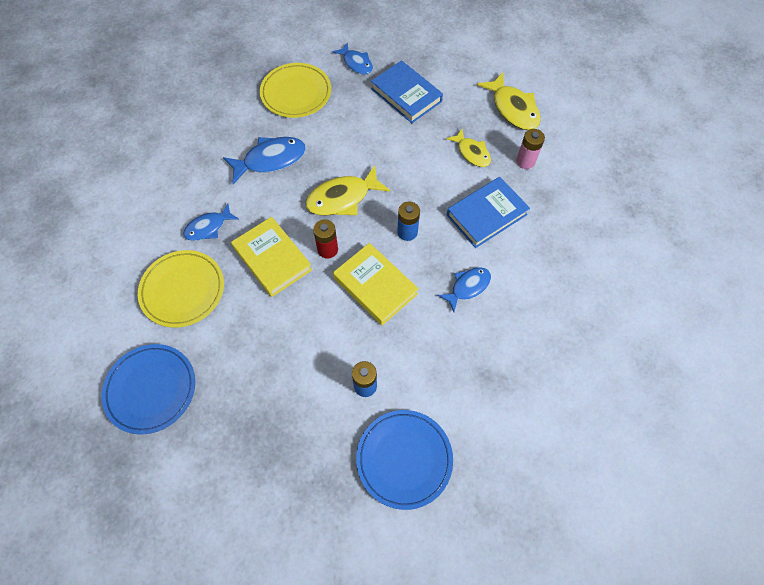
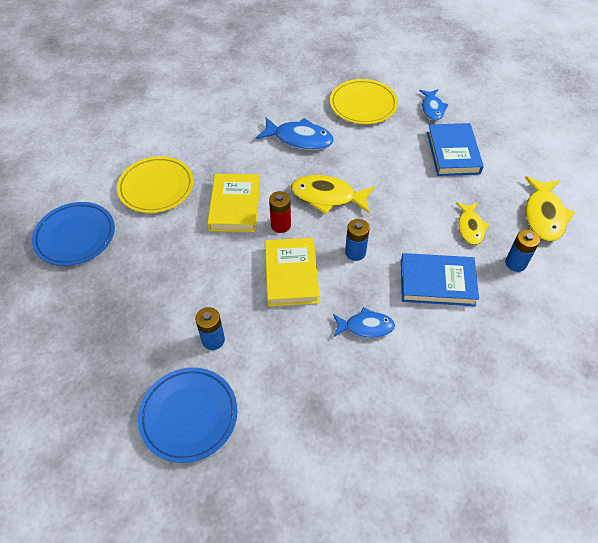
camera: 40 degrees right, 10 degrees down
(208, 227) = (212, 158): blue fish -> none
(525, 161) = (515, 263): pink battery -> blue battery

